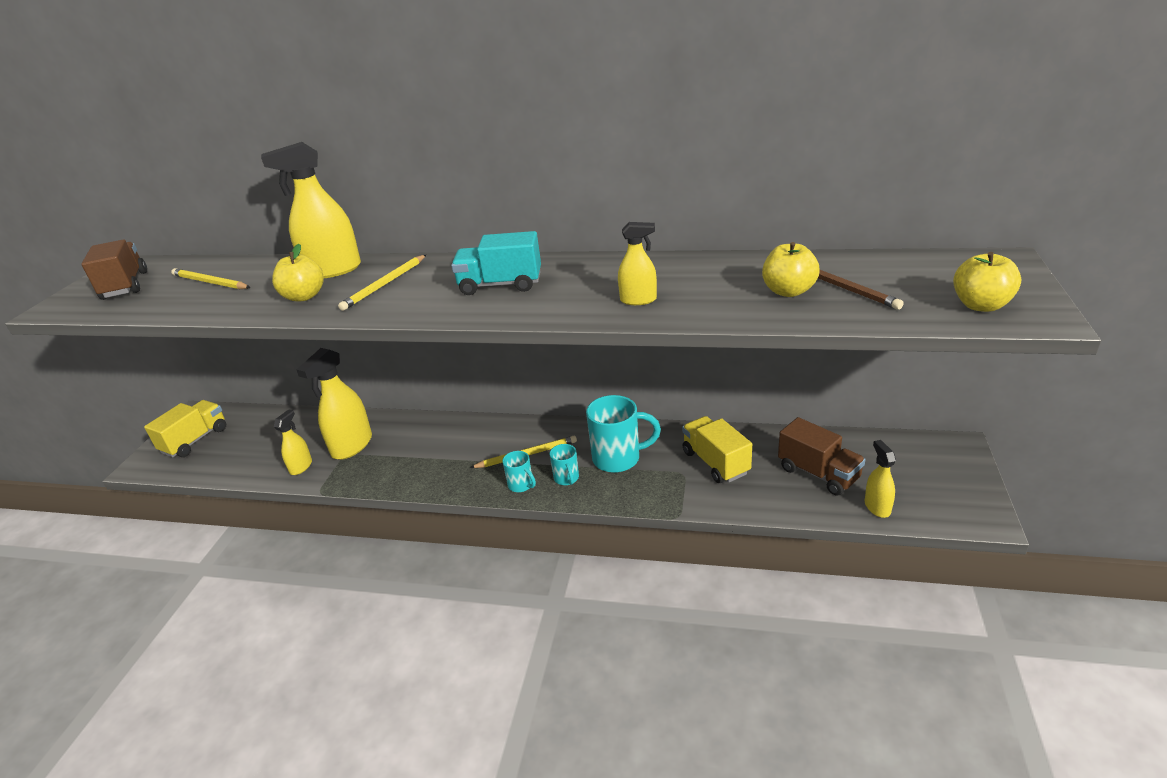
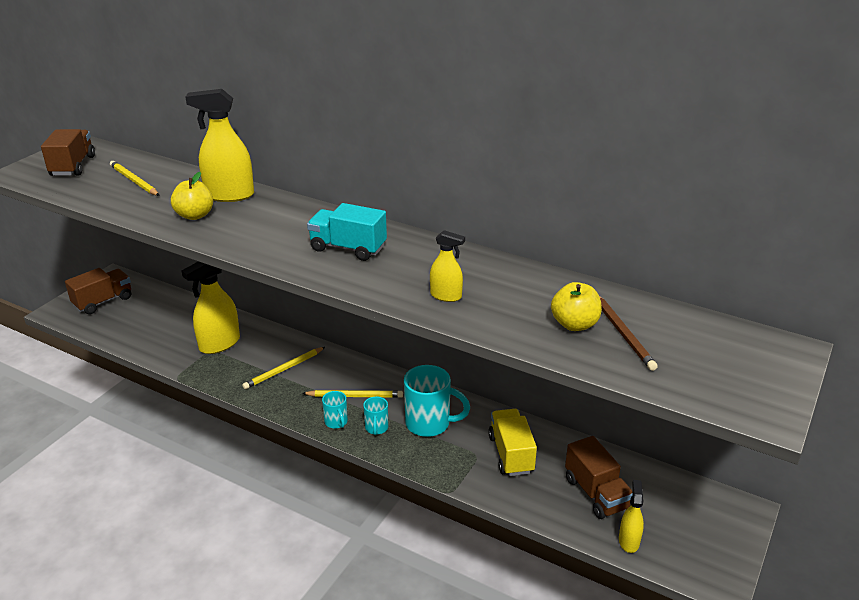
camera: 15 degrees right, 0 degrees up
(195, 440) = (103, 301): yellow truck -> brown truck
(301, 467) = (172, 350): yellow spray bottle -> none
(385, 284) = (260, 221): yellow pencil -> yellow pencil (284, 370)
(981, 305) = (726, 388): yellow apple -> none

